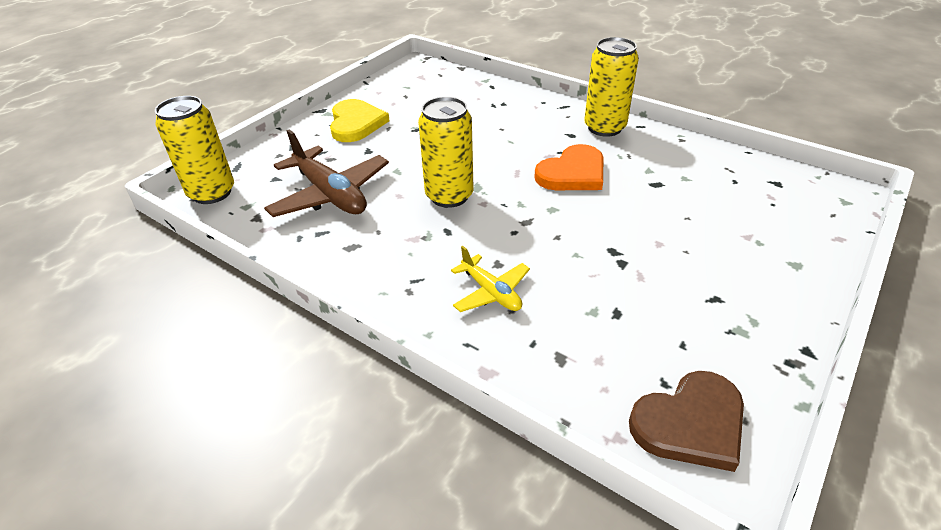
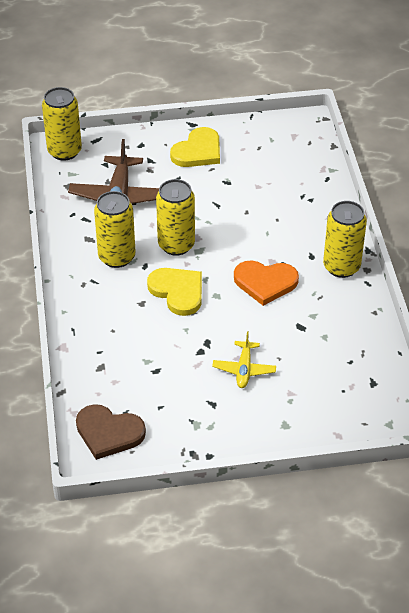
camera: 45 degrees right, 5 degrees up
(407, 242) = (117, 257): none -> yellow can
(491, 292) = (117, 314): yellow plane -> yellow plane (244, 369)
(514, 230) = (178, 291): none -> yellow heart

